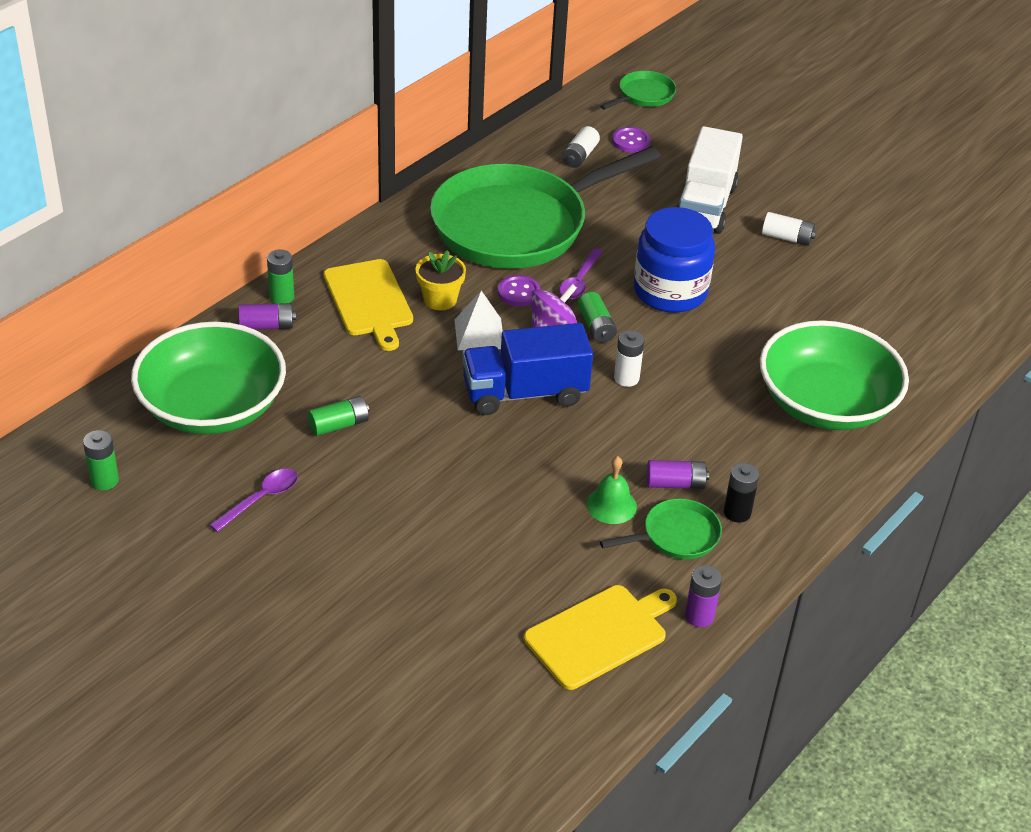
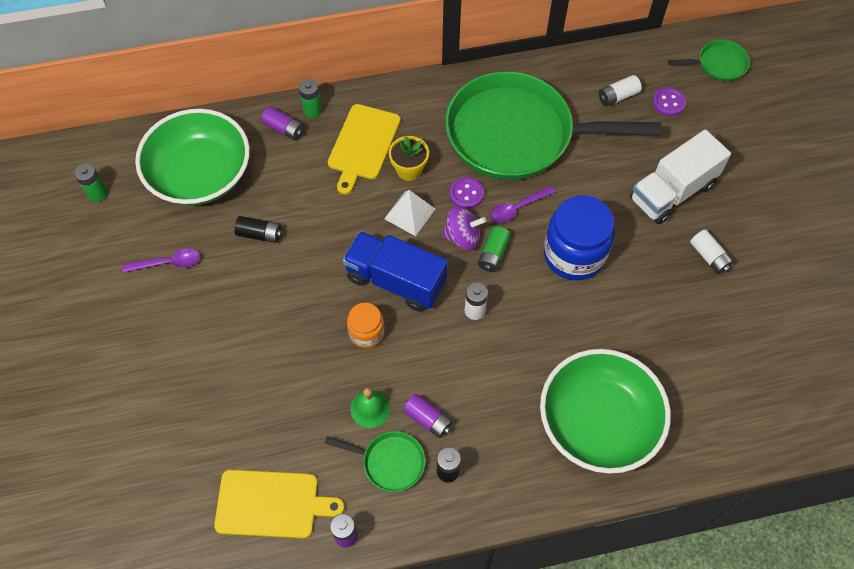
camera: 40 degrees right, 20 degrees up
(339, 425) = (260, 234): green battery -> black battery
(541, 448) = (366, 332): none -> orange jar

